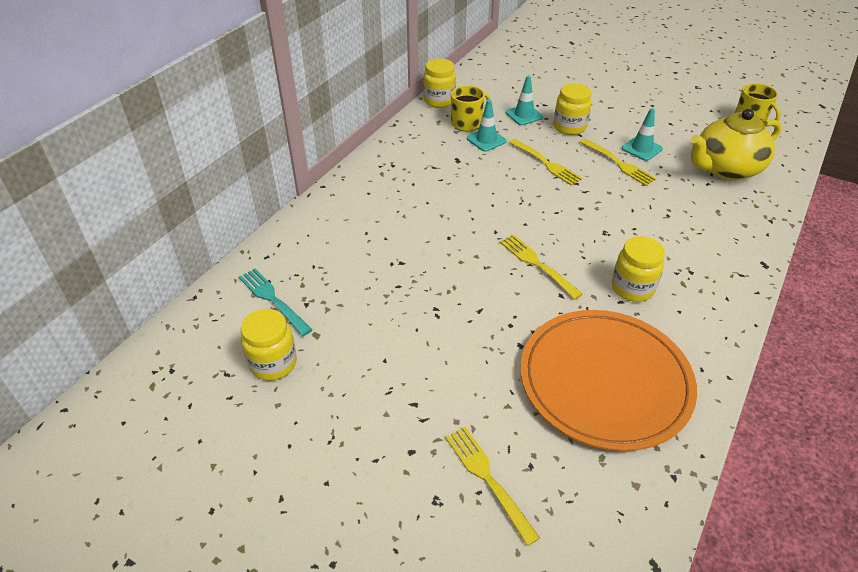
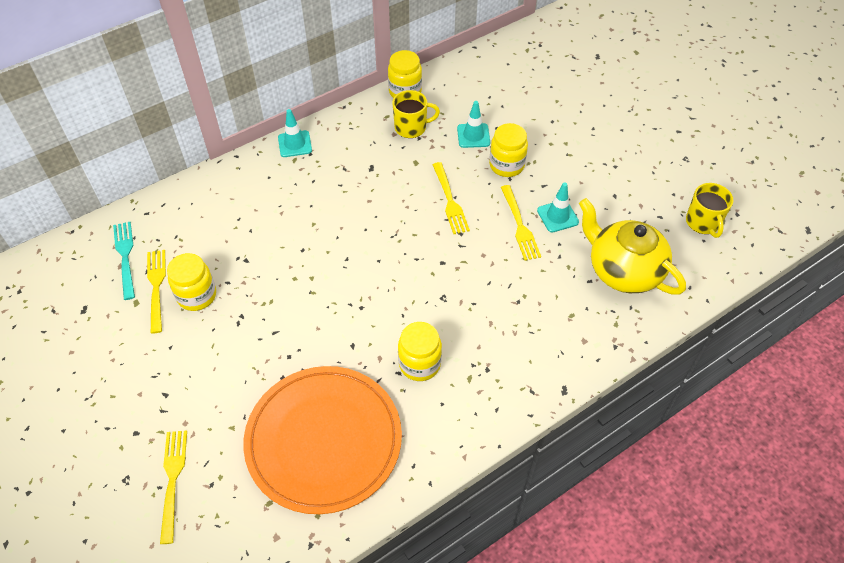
camera: 25 degrees right, 10 degrees up
(273, 363) = (90, 315): yellow jar -> yellow jar (197, 296)
(486, 140) = (414, 154): turquoise traffic cone -> turquoise traffic cone (295, 144)
(537, 264) = (356, 307): yellow fork -> yellow fork (156, 287)
(725, 169) = (623, 270): yellow teapot -> yellow teapot turned 45 degrees clockwise

